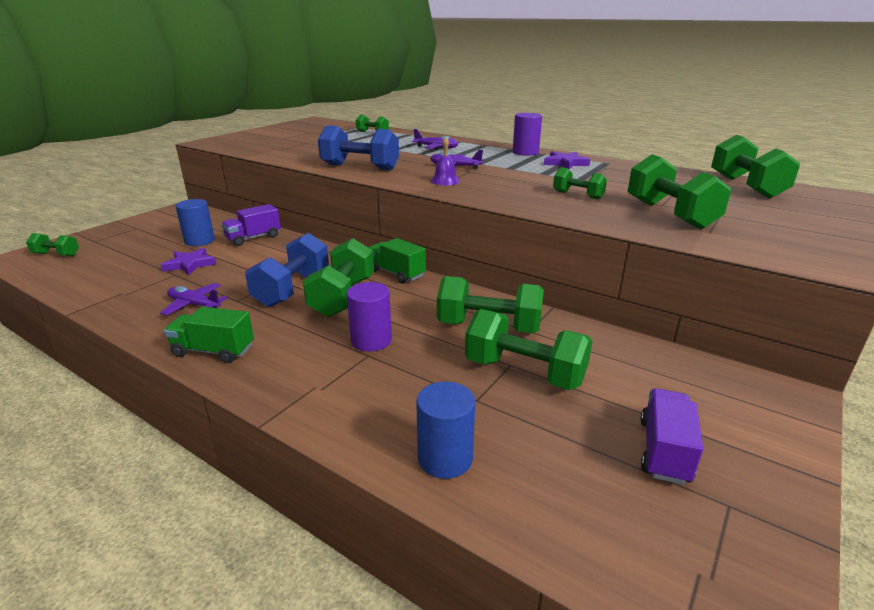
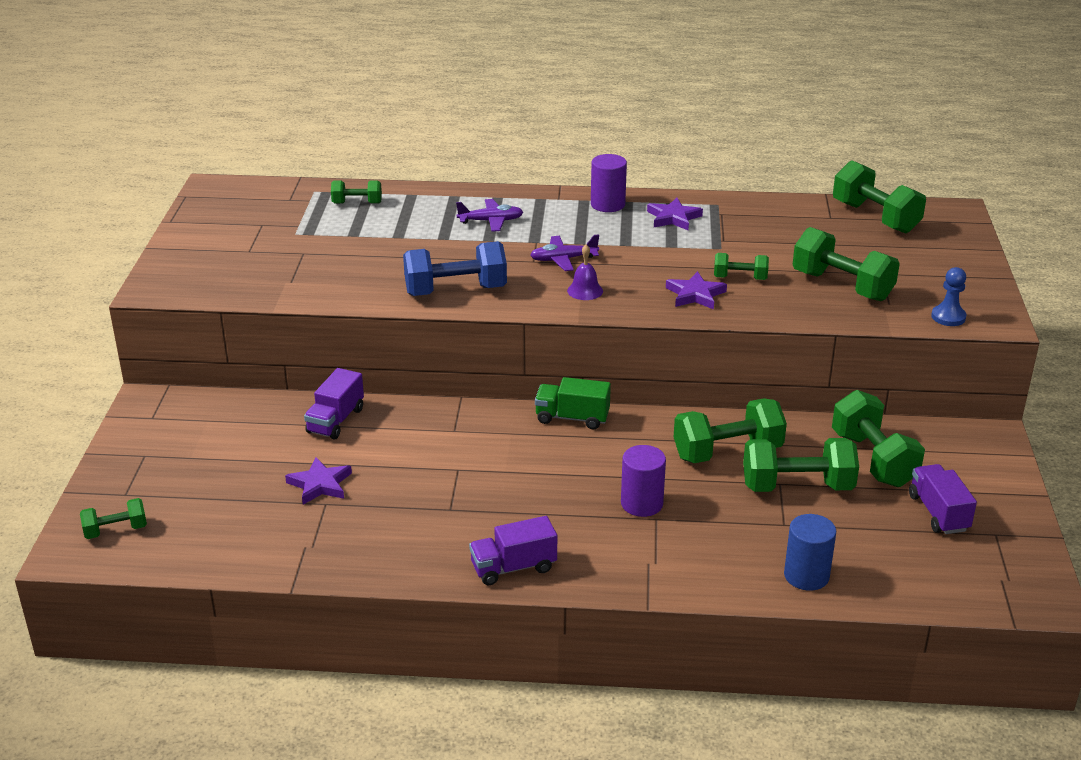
camera: 30 degrees left, 5 degrees up
(194, 305) = (414, 530): purple plane -> none
(199, 241) = (272, 447): blue cylinder -> none
(213, 351) = (513, 567): green truck -> purple truck
(292, 289) = (489, 475): blue dumbbell -> none
(343, 297) = (554, 466): green dumbbell -> green dumbbell (873, 459)
(527, 196) = (695, 294): none -> purple star
(771, 252) = (948, 317): none -> blue pawn

